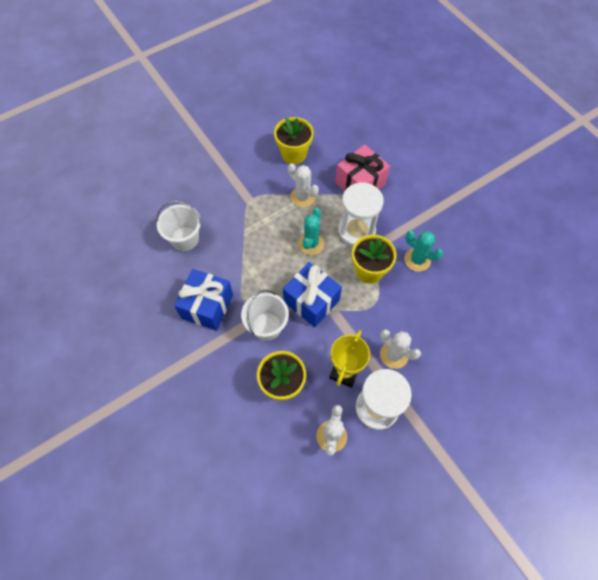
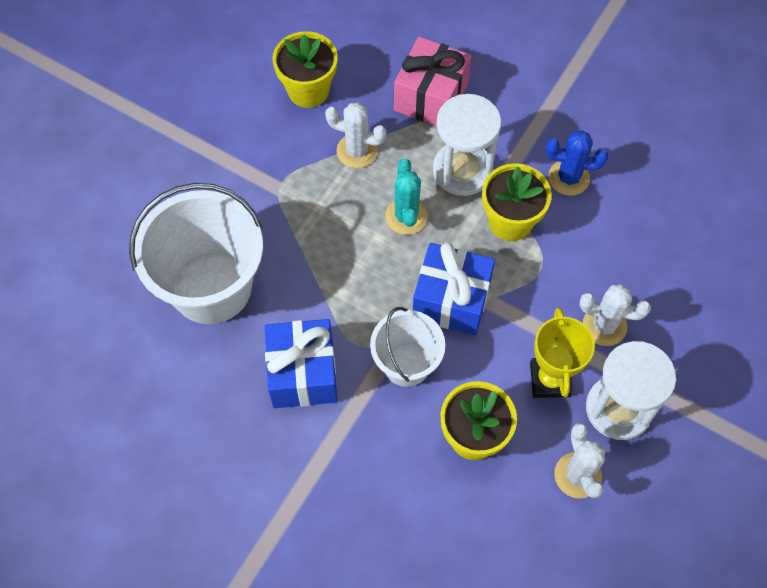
camera: 25 degrees left, 0 degrees up
(185, 239) = (211, 287): white bucket -> white bucket, size x1.73
(417, 260) = (568, 178): turquoise cactus -> blue cactus

